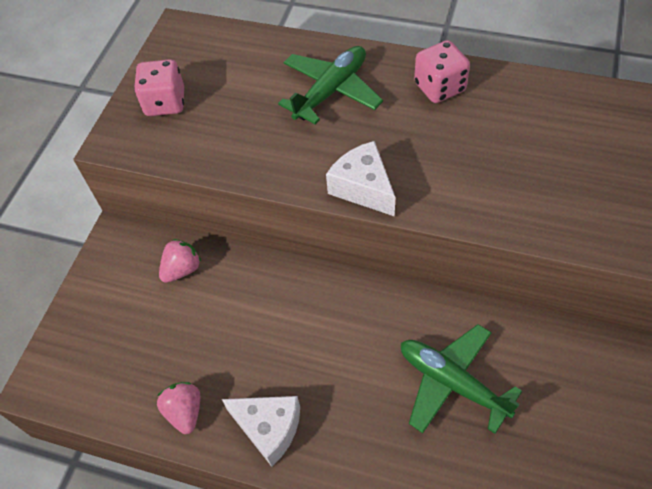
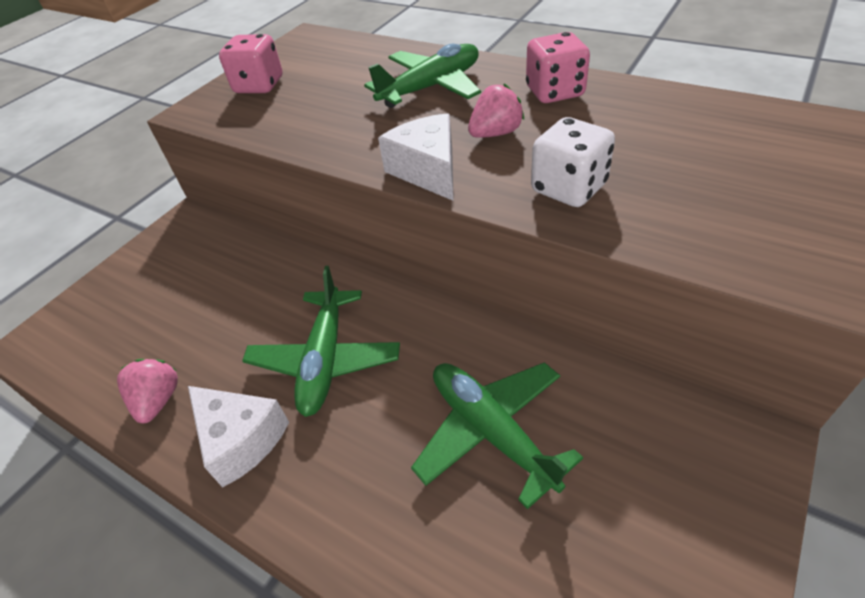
camera: 15 degrees right, 10 degrees down
(182, 269) = (232, 257): pink strawberry -> pink strawberry (495, 133)
(307, 350) = (325, 359): none -> green plane
(478, 192) = (568, 188): none -> white dice

